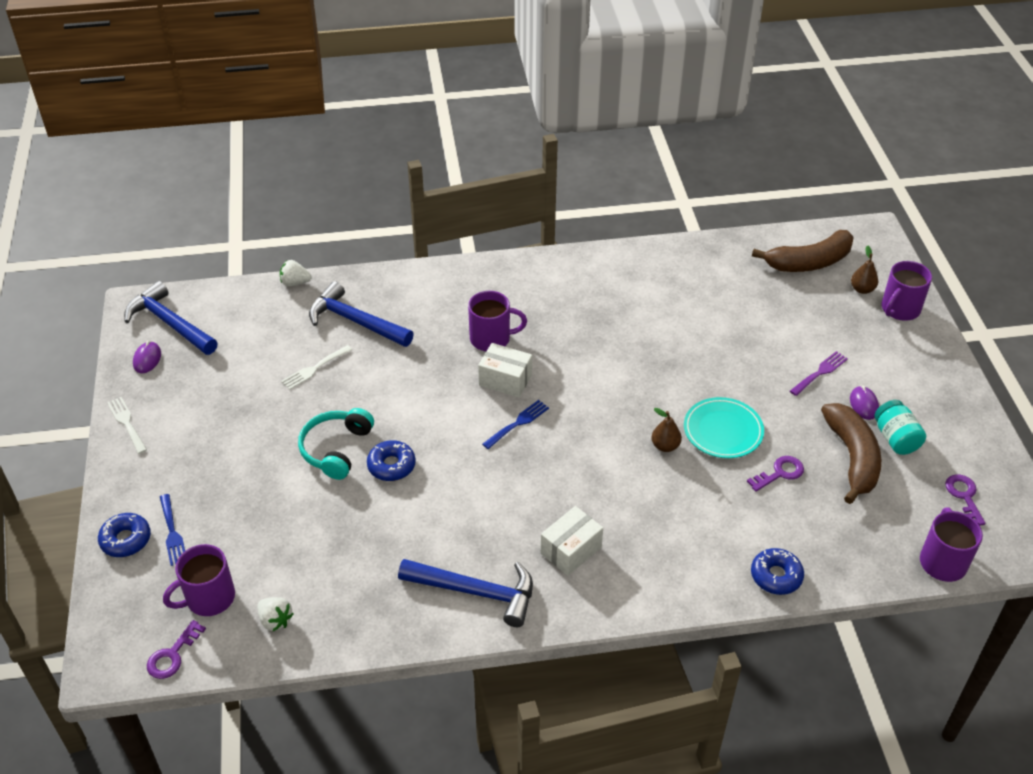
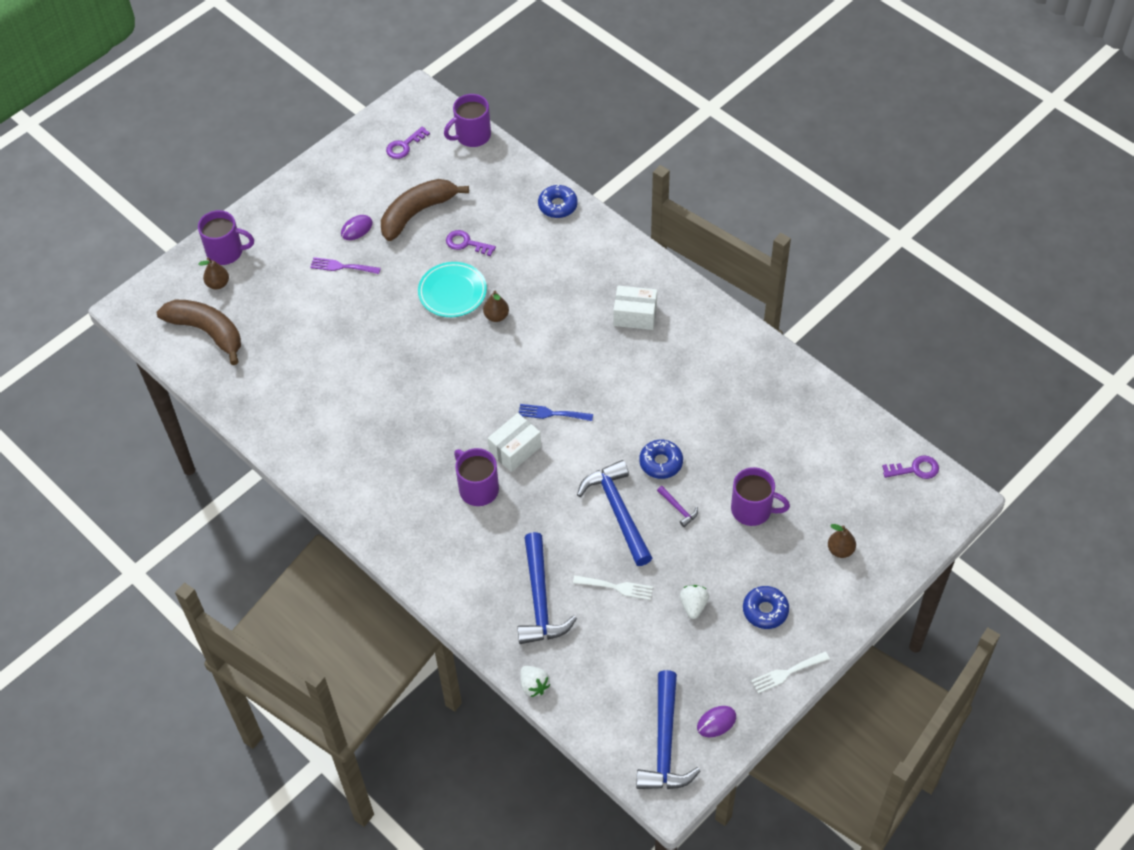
camera: 125 degrees left, 10 degrees up
(126, 423) = (787, 673): white fork -> white fork turned 45 degrees clockwise
(126, 540) = (873, 574): blue donut -> blue donut (765, 610)
(172, 533) = (840, 550): blue fork -> brown pear
(209, 598) = (861, 484): purple mug -> purple mug (753, 510)
(275, 620) = (838, 434): white strawberry -> white strawberry (693, 606)
(336, 449) = (678, 509): turquoise headphones -> purple hammer
(476, 592) = (714, 344): blue hammer -> blue hammer (618, 511)
(505, 380) = (515, 449): white box -> white box turned 60 degrees clockwise
(895, 438) = (378, 199): turquoise jar -> none

